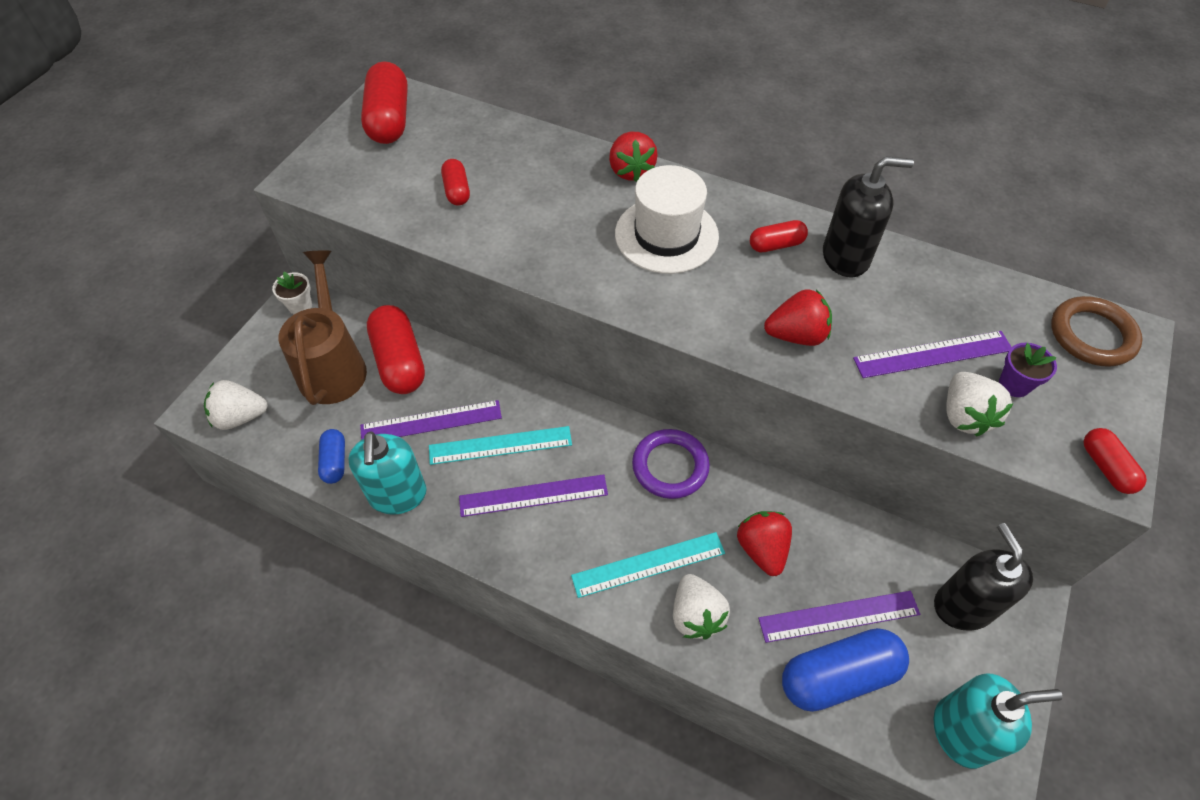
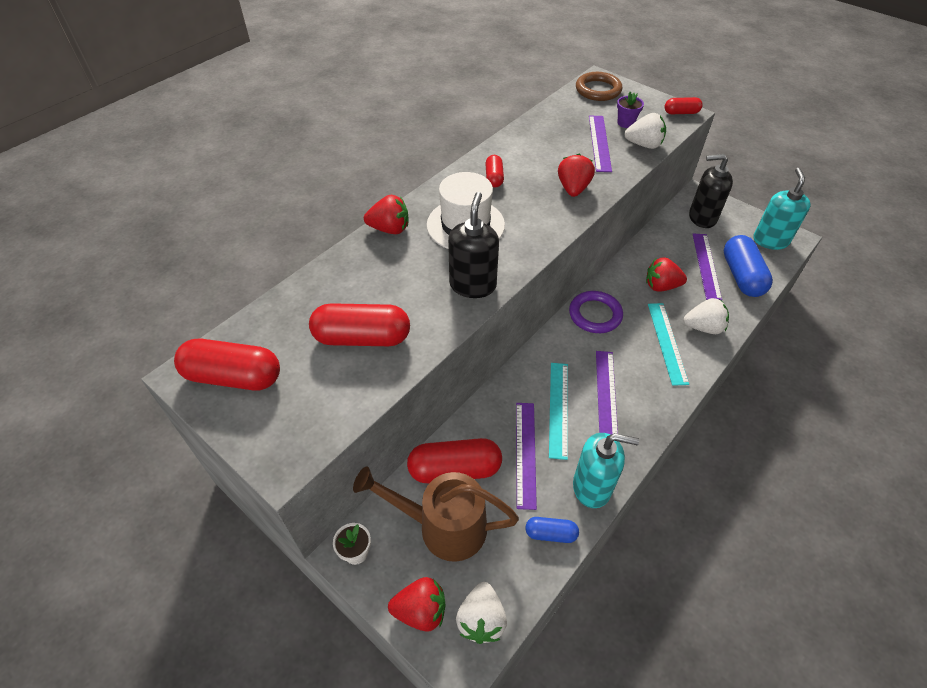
camera: 75 degrees left, 5 degrees down
(247, 368) = (420, 610): none -> red strawberry
(457, 191) = (362, 337): red capsule -> red capsule, size x1.89
(846, 257) = (515, 153): black soap dispenser -> black soap dispenser (473, 285)

